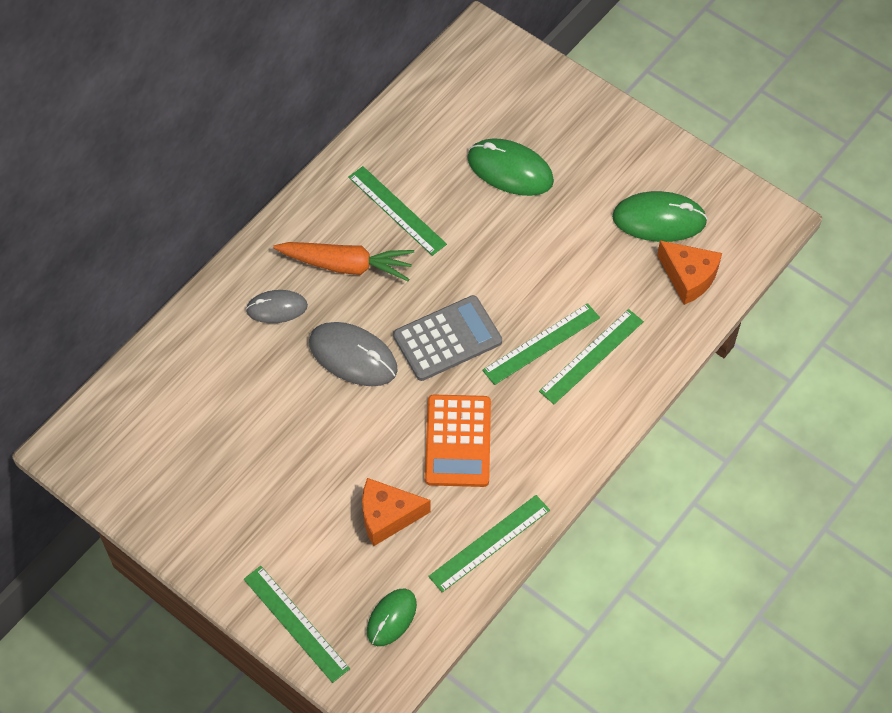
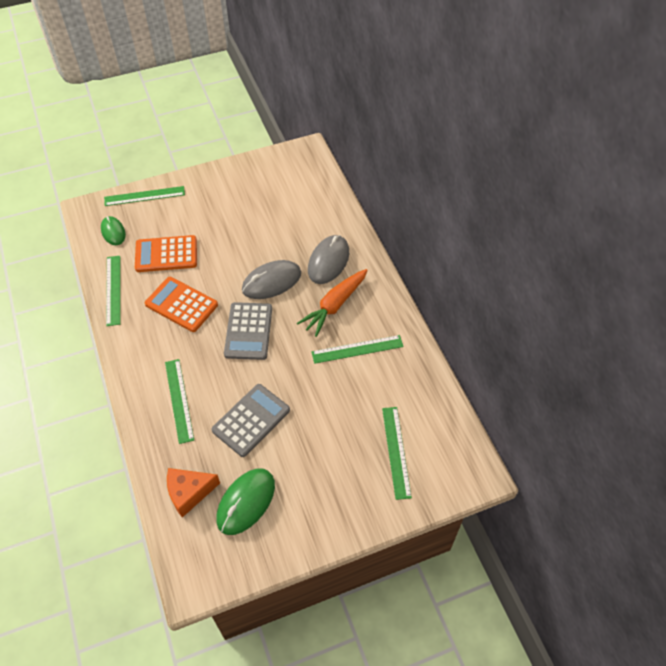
camera: 120 degrees right, 5 degrees down
(277, 308) = (328, 261): grey mouse -> grey mouse, size x1.58
(387, 516) = (166, 254): orange cheese -> orange calculator
(510, 170) = (347, 429): green mouse -> none
(541, 344) = (208, 377): green ruler -> green ruler (396, 451)
(564, 267) = (251, 420): none -> grey calculator

